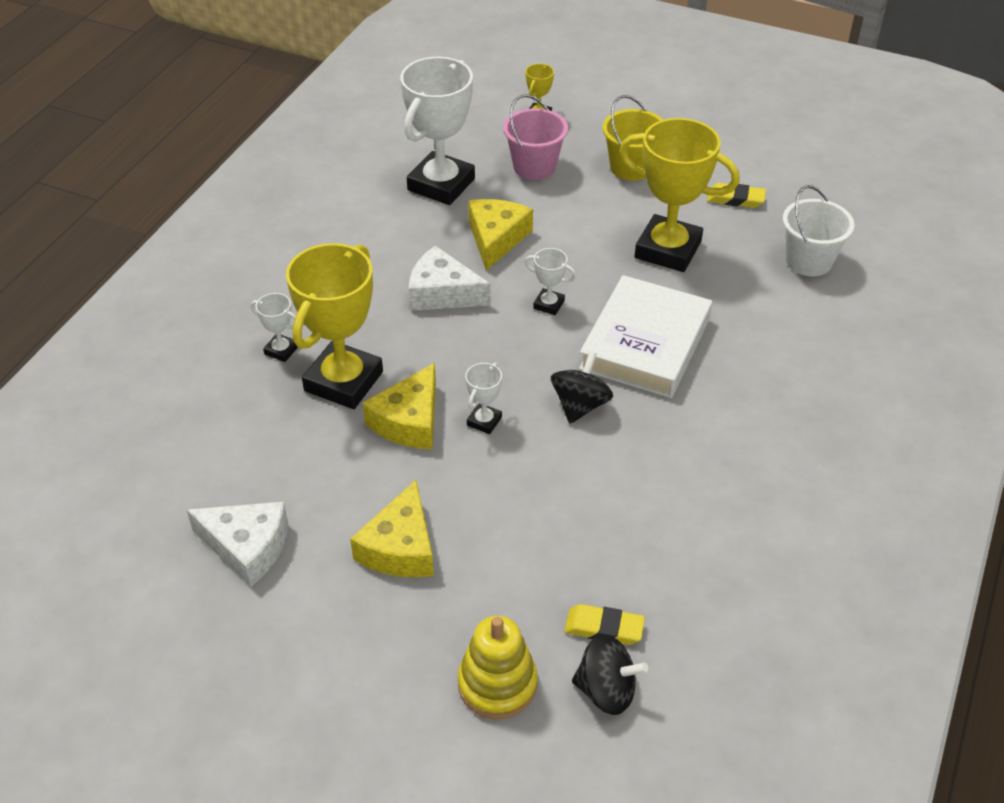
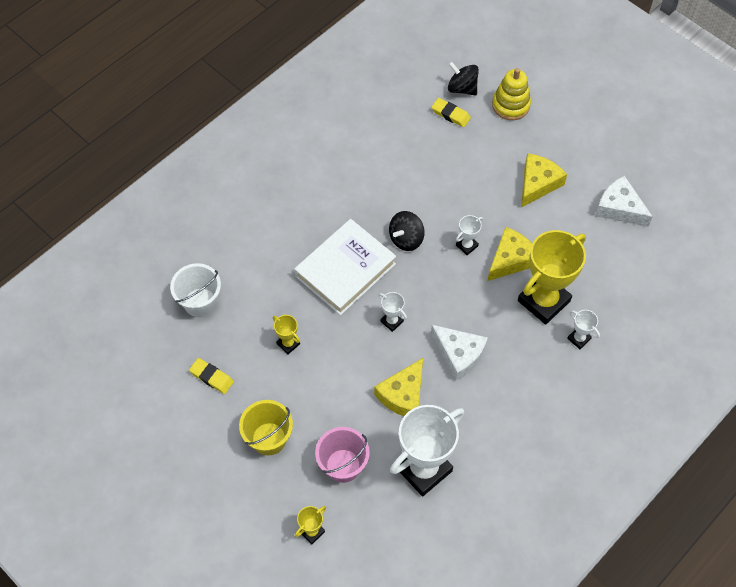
camera: 160 degrees left, 15 degrees up
(668, 250) = (288, 344): yellow trophy -> yellow trophy, size x0.44

